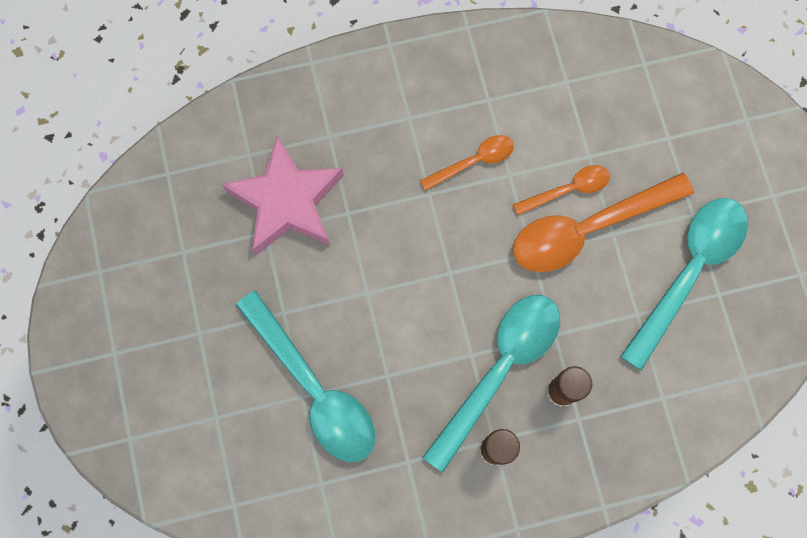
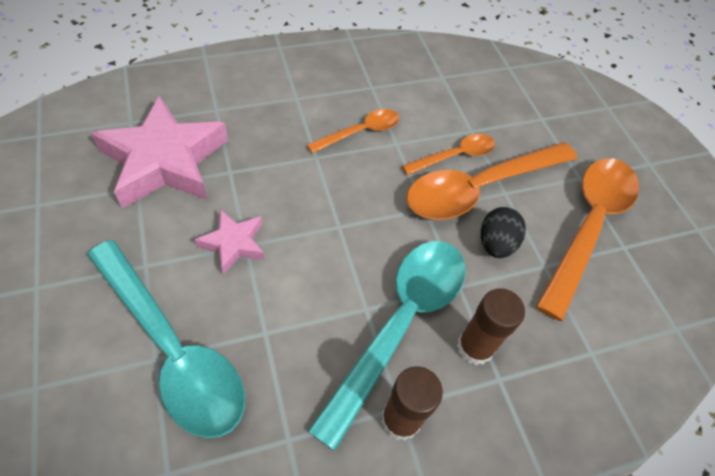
camera: 10 degrees left, 20 degrees down
(356, 291) = (234, 244): none -> pink star
(594, 291) = (495, 244): none -> black egg
(689, 271) = (588, 225): turquoise spoon -> orange spoon

